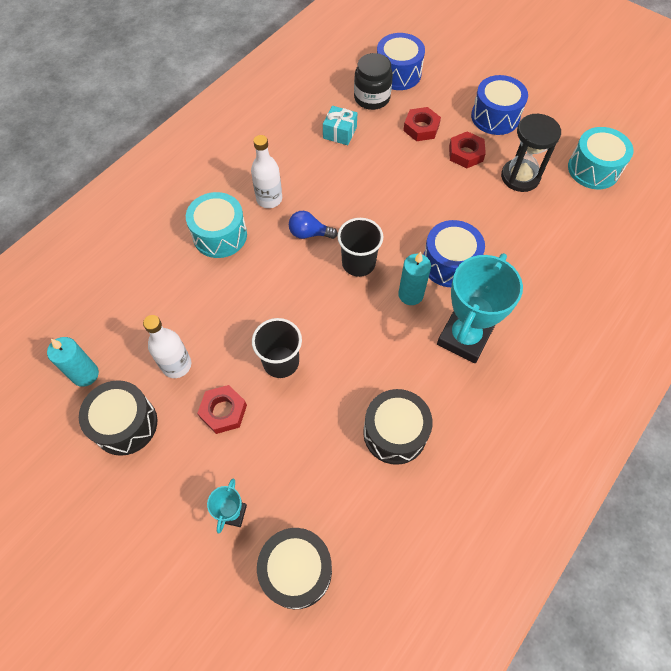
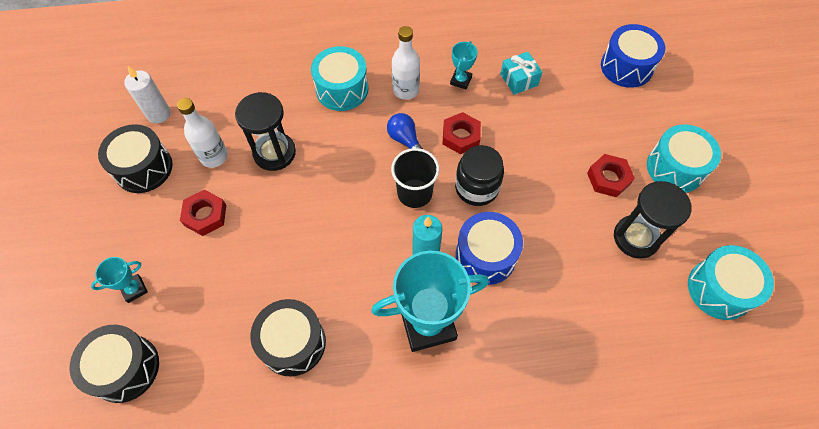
camera: 45 degrees right, 0 degrees up
(85, 374) = (158, 114): turquoise candle -> white candle
(223, 321) = (274, 153): none -> black hourglass
(281, 362) = (278, 216): black cup -> none
(301, 163) = (461, 80): none -> turquoise trophy
(372, 98) = (579, 71): black jar -> black jar (476, 188)
(421, 128) = (593, 127): red nut -> red nut (461, 136)
(495, 117) = (675, 168): blue drum -> turquoise drum

